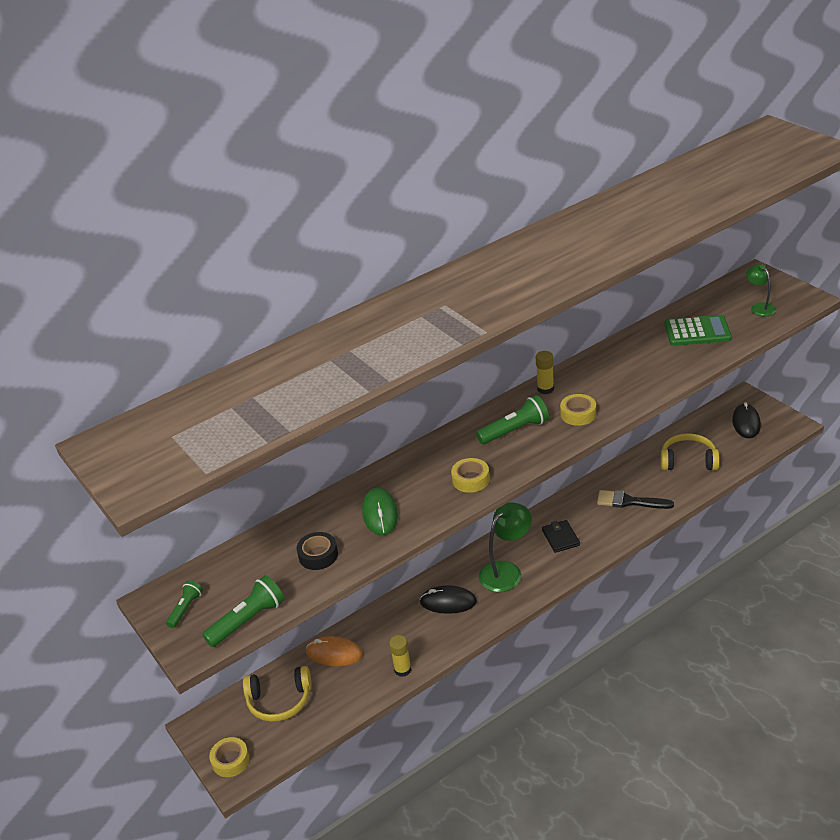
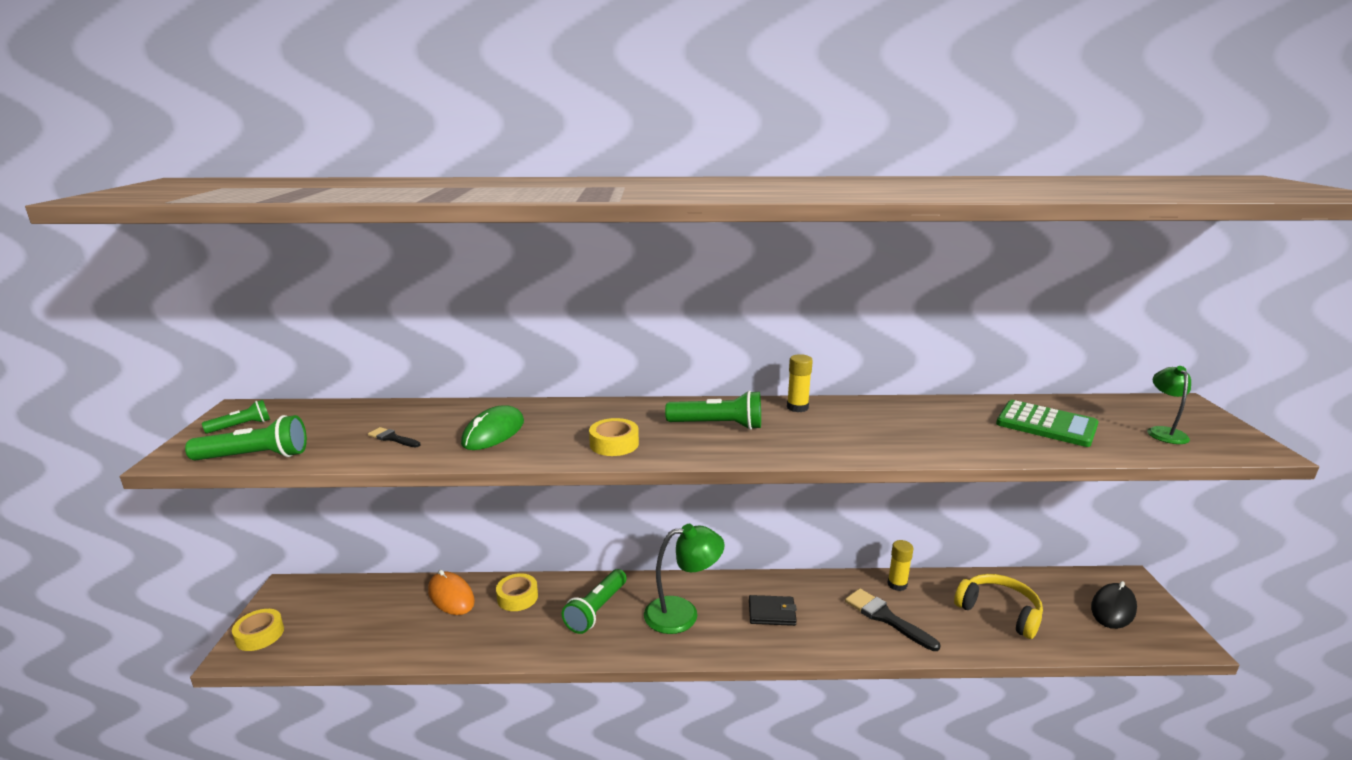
camera: 30 degrees right, 15 degrees down
(279, 701) = (361, 609): yellow headphones -> none
(318, 555) = (392, 438): black tape -> black brush
(403, 670) = (482, 648): yellow glue stick -> yellow glue stick (897, 584)
(448, 602) = (596, 610): black mouse -> green flashlight
(560, 538) = (772, 613): black wallet -> black wallet turned 75 degrees clockwise
(578, 414) = (805, 439): yellow tape -> yellow tape (517, 597)

